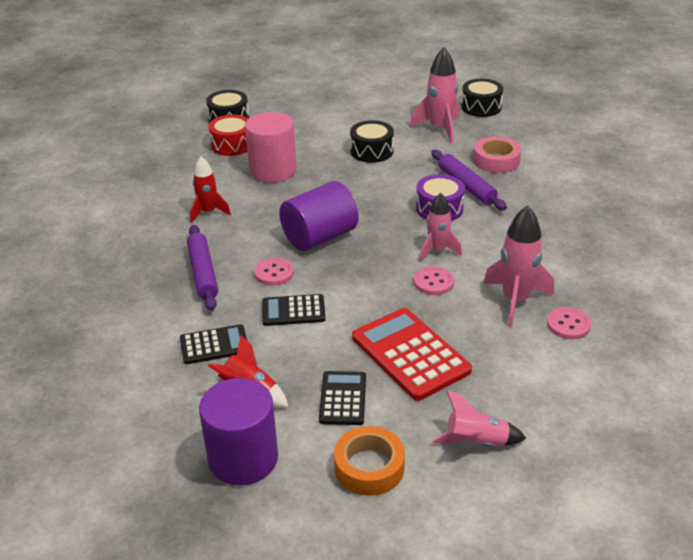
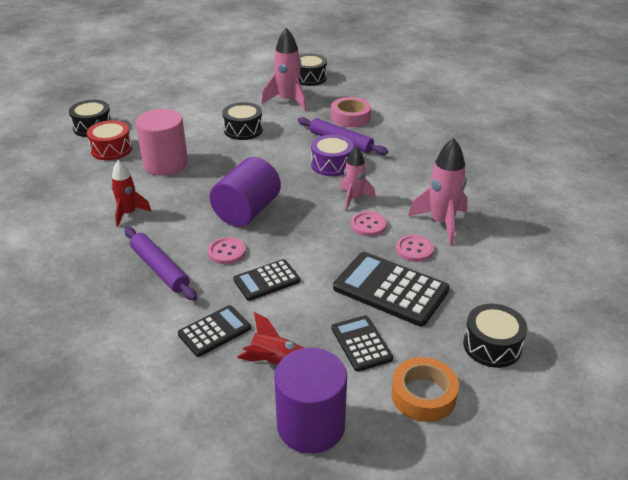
camera: 25 degrees left, 0 degrees up
(410, 354) = (390, 289): red calculator -> black calculator
(476, 442) = (492, 345): pink rocket -> black drum
(568, 325) = (493, 232): pink button -> pink button (414, 249)

